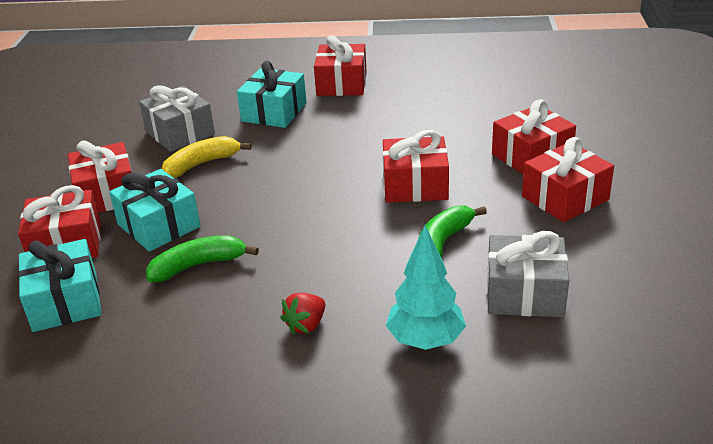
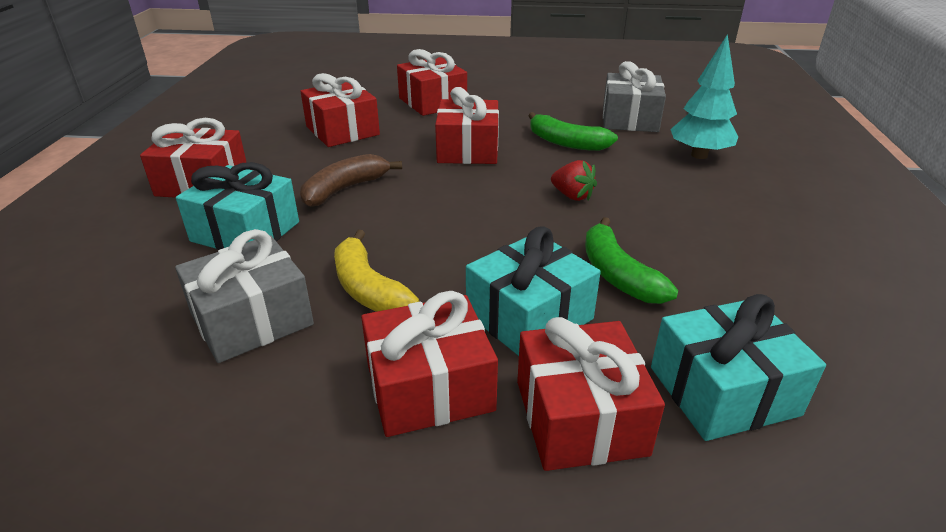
camera: 90 degrees left, 0 degrees up
(306, 325) = (701, 205): red strawberry -> red strawberry (572, 196)
(333, 137) = (345, 189): none -> brown banana
(565, 198) = (501, 97): red gift -> red gift (342, 130)

